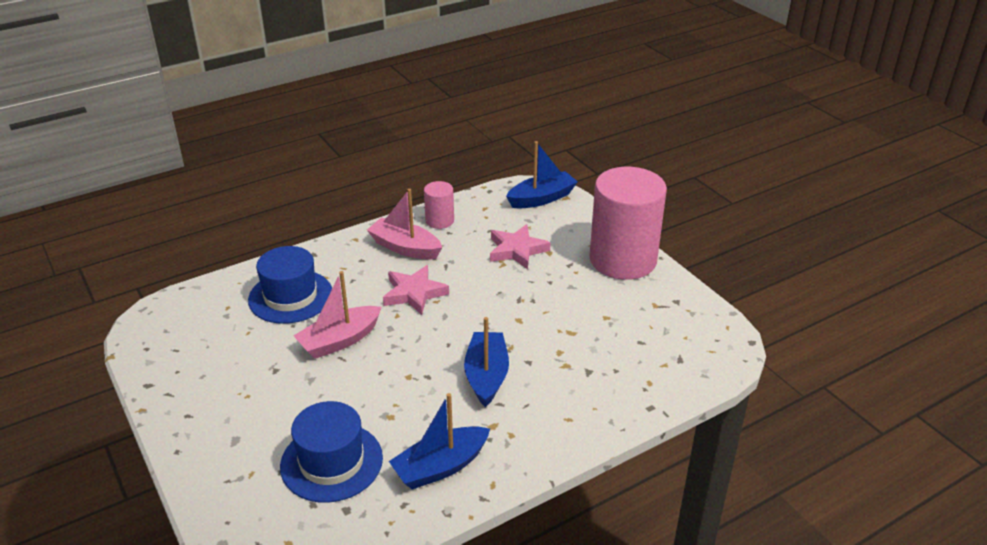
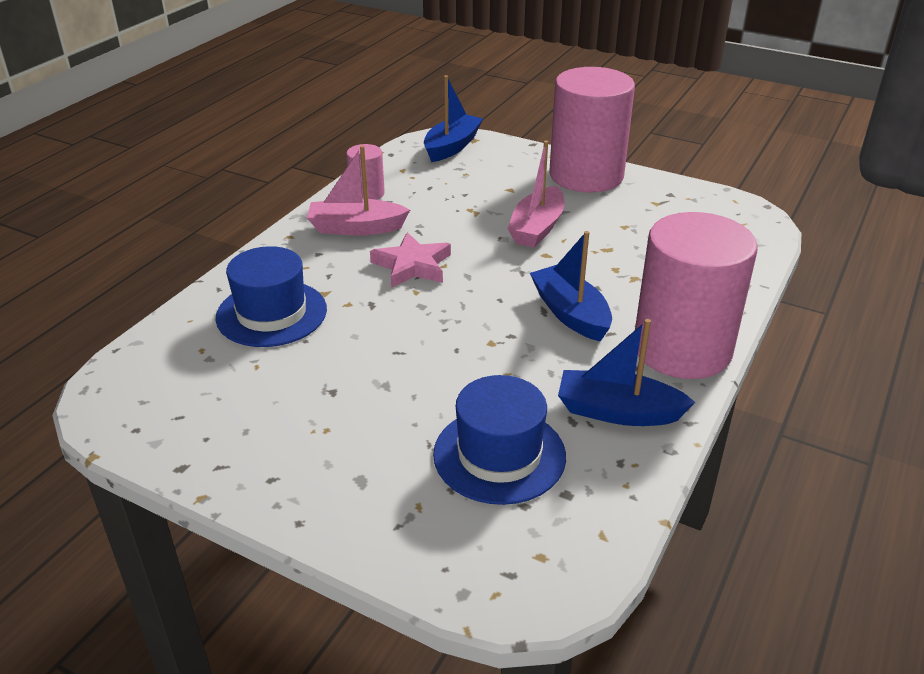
camera: 30 degrees left, 0 degrees up
(339, 340) = (378, 336): pink boat -> pink boat (537, 228)
(440, 467) = (618, 411): blue boat -> blue boat turned 75 degrees clockwise
(517, 250) = (476, 196): pink star -> none
(539, 439) = (682, 349): none -> pink cylinder

